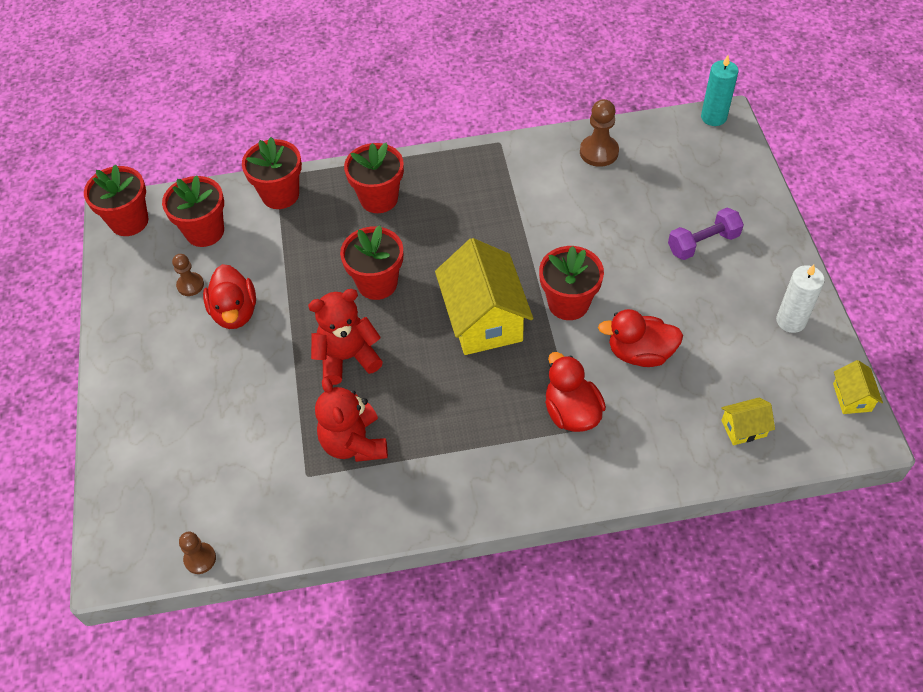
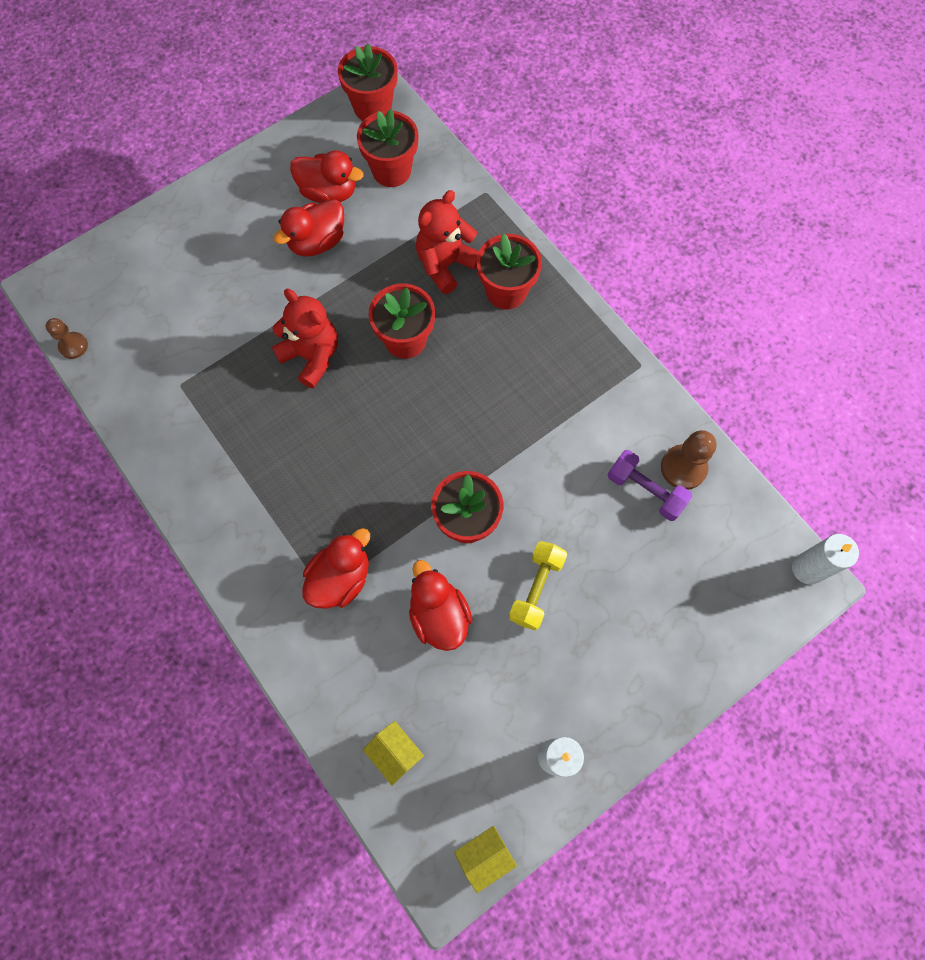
camera: 60 degrees right, 15 degrees up
(190, 285) = (329, 192): brown pawn -> red duck
(280, 194) = (465, 207): red flower pot -> none
(354, 443) = (227, 406): red teddy bear -> red teddy bear (445, 265)
(484, 319) = (410, 452): yellow house -> none
(649, 280) = (536, 589): none -> yellow dumbbell
(703, 243) = (614, 625): purple dumbbell -> purple dumbbell (645, 490)
(713, 117) = (807, 569): turquoise candle -> white candle

